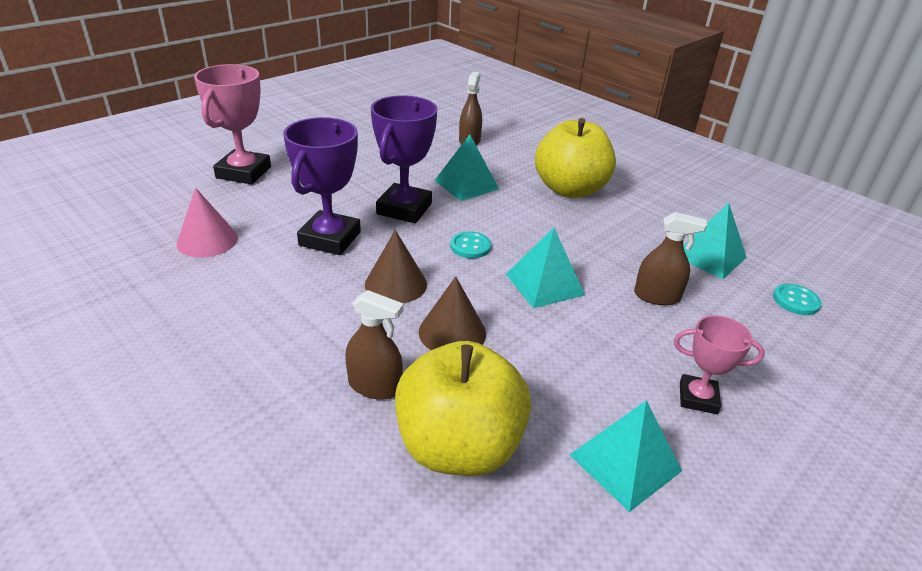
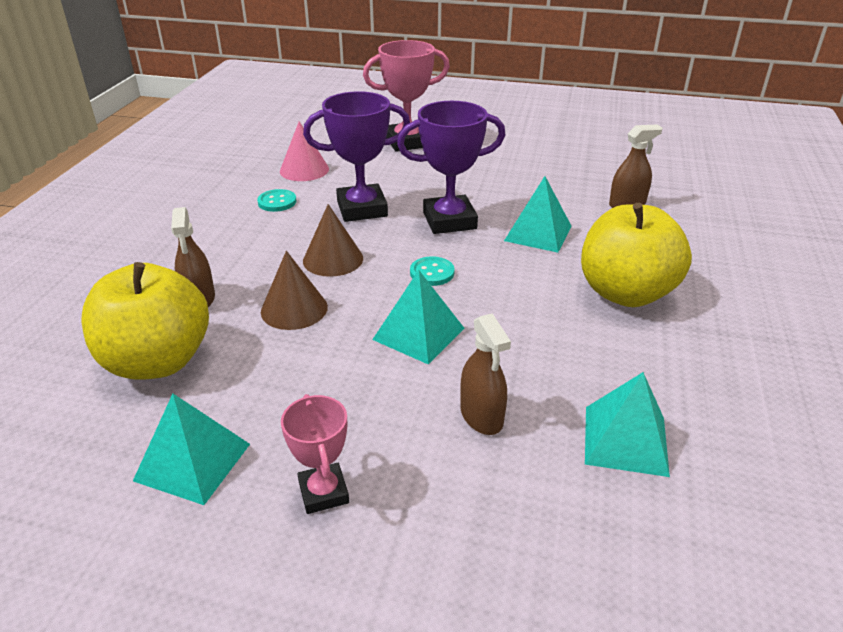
camera: 60 degrees right, 0 degrees up
(796, 301) = (616, 551): turquoise button -> turquoise button (277, 202)

